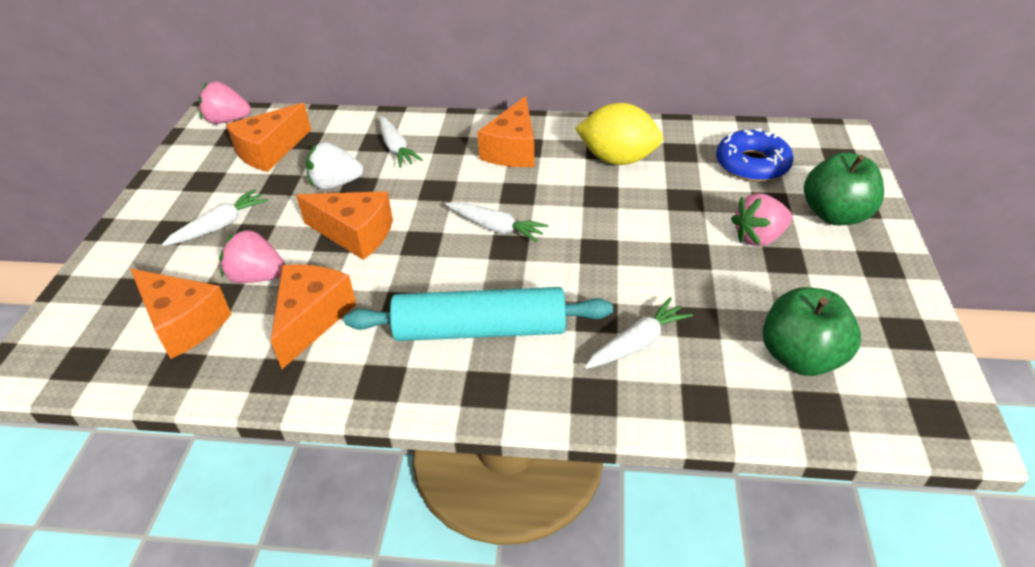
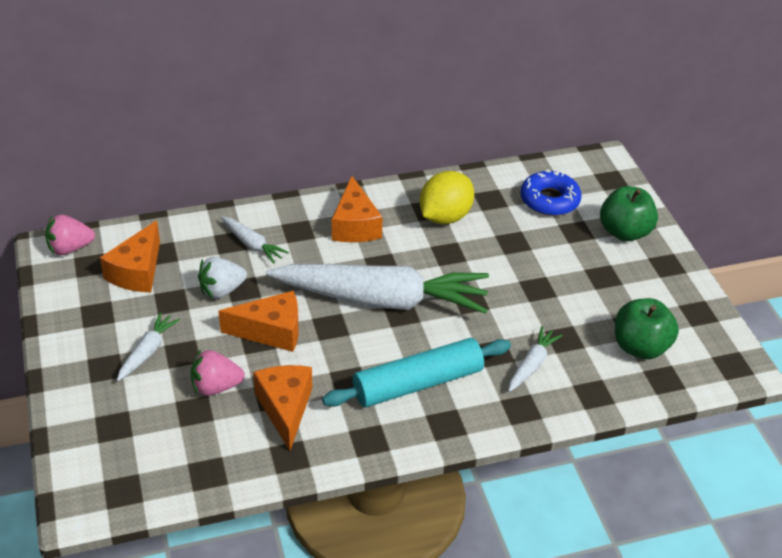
camera: 25 degrees left, 0 degrees up
(184, 323) = (184, 439): orange cheese -> none
(496, 228) = (382, 300): white carrot -> white carrot, size x2.42
(617, 159) = (445, 217): yellow lemon -> yellow lemon turned 45 degrees counterclockwise
(758, 237) = (579, 263): pink strawberry -> none

